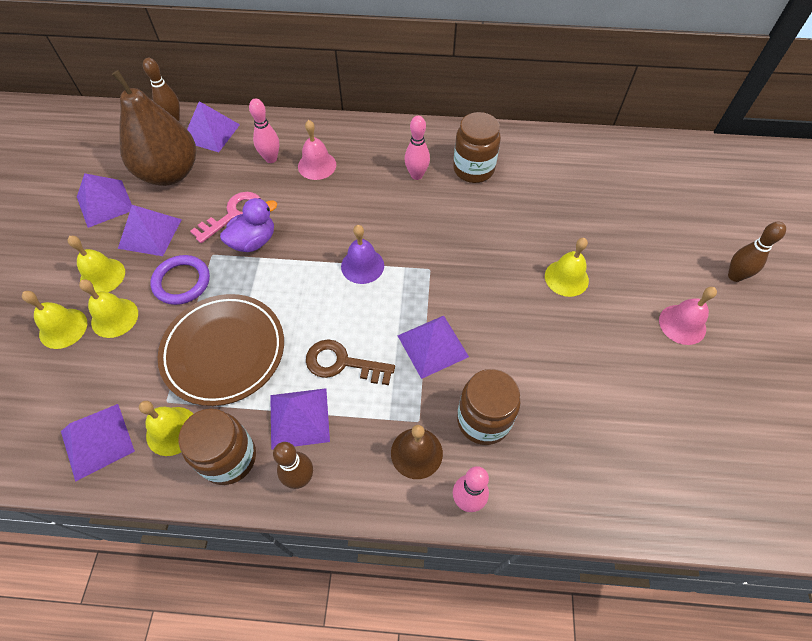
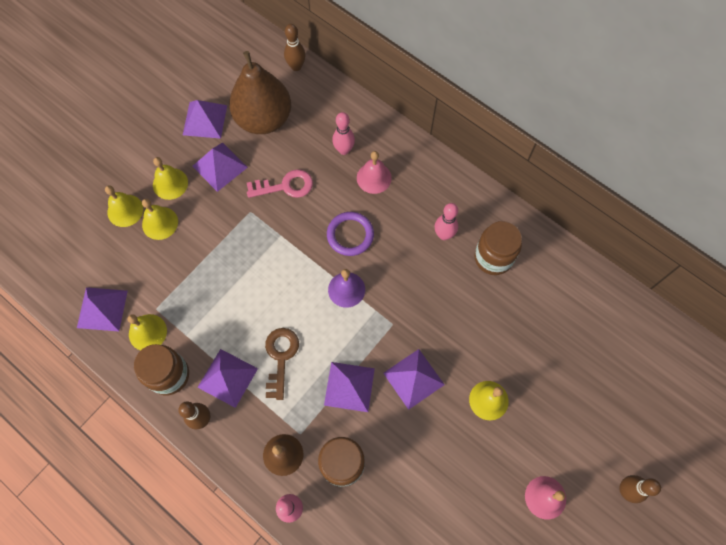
camera: 35 degrees right, 10 degrees up
(182, 282) = (217, 222): purple ring -> purple ring (350, 235)
(211, 133) = (315, 97): purple pyramid -> purple pyramid (413, 378)
(224, 351) = (211, 296): brown plate -> none
(253, 241) = (285, 218): purple duck -> none
(343, 363) = (280, 357): brown key -> brown key turned 45 degrees clockwise

